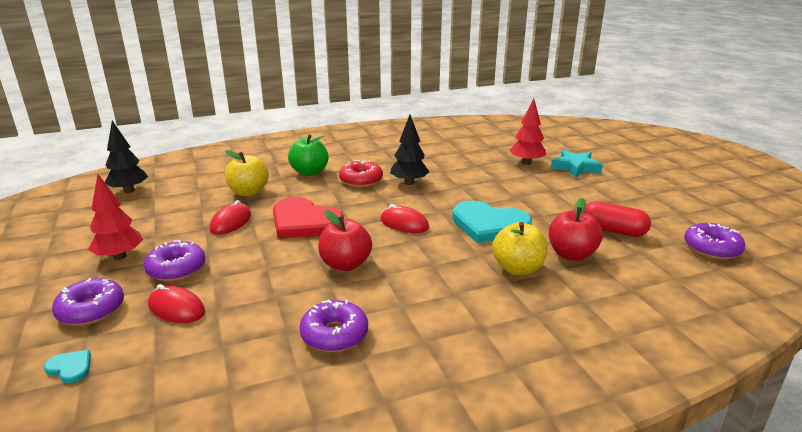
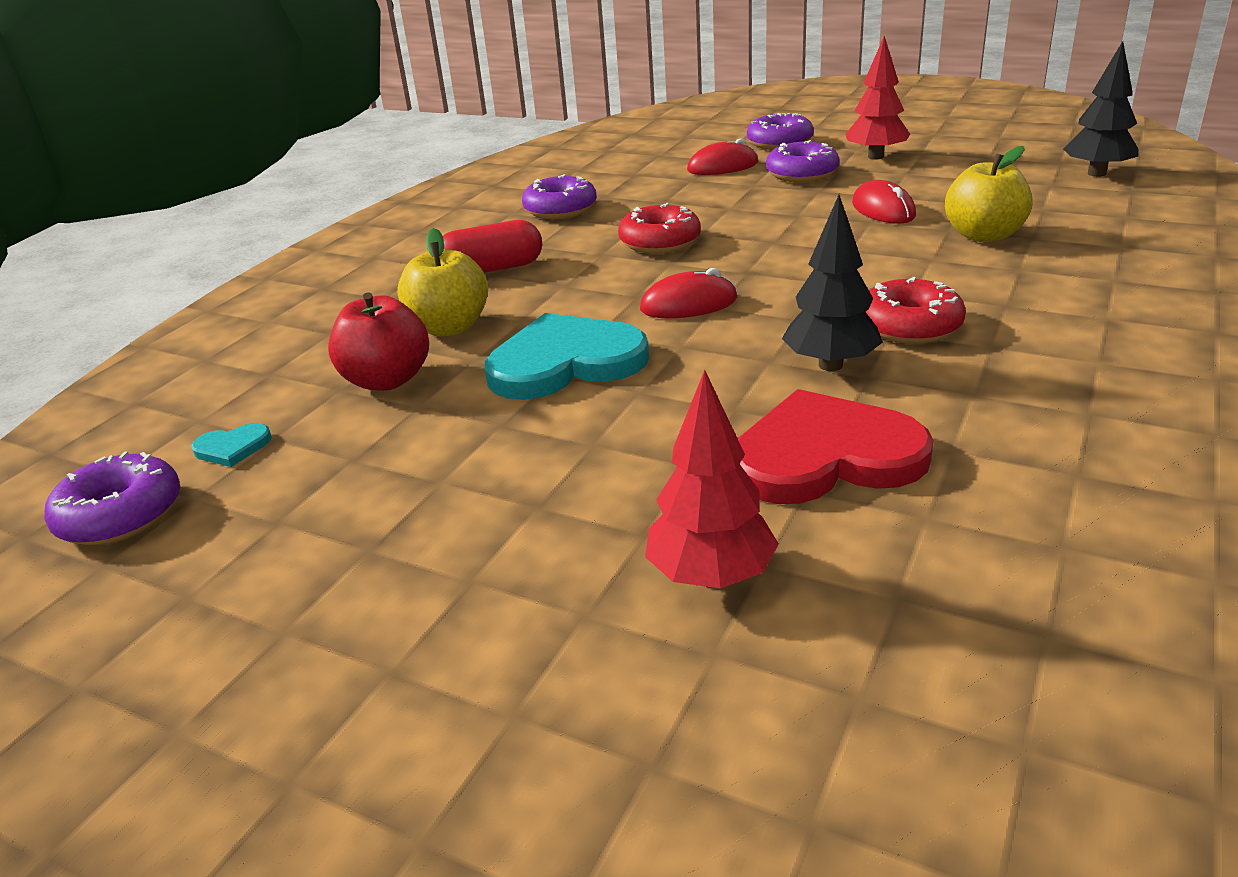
camera: 140 degrees right, 5 degrees up
(70, 368) = (703, 135): turquoise heart -> turquoise heart (232, 447)
(304, 222) = (810, 247): red heart -> red heart (825, 456)
(309, 172) = (1020, 295): green apple -> none
(345, 264) = (660, 242): red apple -> red donut
(575, 167) = (560, 642): turquoise star -> none
(613, 230) = (337, 460): red capsule -> red capsule (492, 269)

